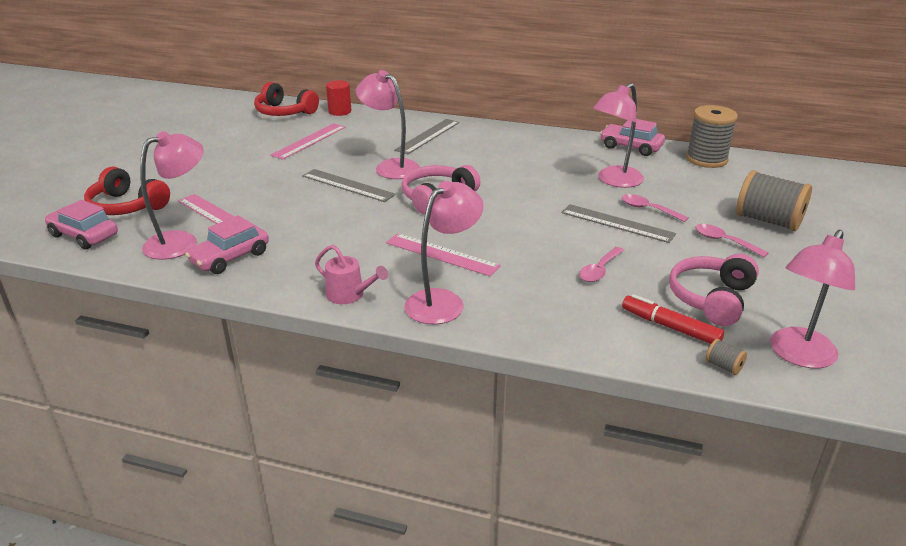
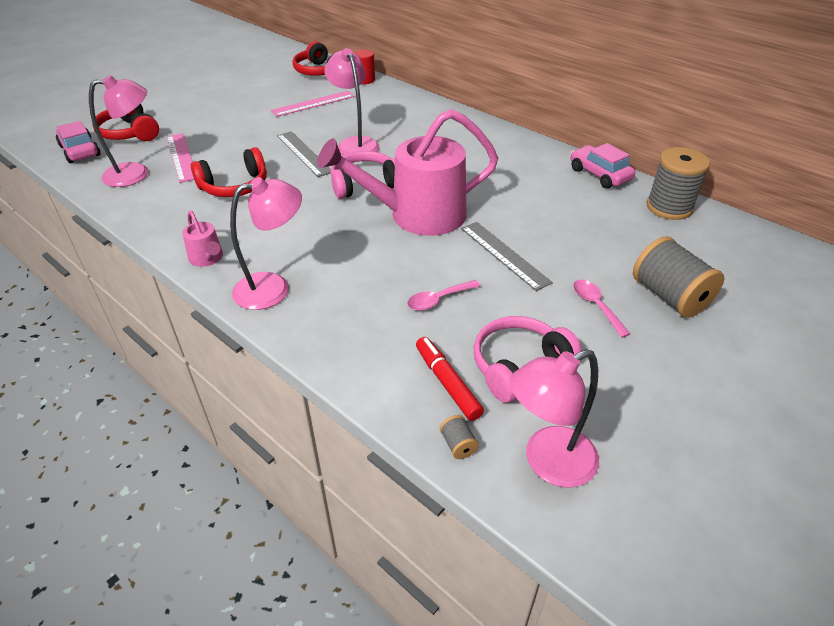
camera: 25 degrees right, 10 degrees up
(230, 257) = (156, 197): pink car -> none
(307, 228) = (235, 186): none -> red headphones
(428, 136) = (415, 120): grey ruler -> none
(442, 254) = (316, 241): pink ruler -> none
(512, 211) = (417, 215): none -> pink watering can
(614, 181) = (546, 208): pink lamp -> none
(648, 209) = (550, 248): pink spoon -> none

